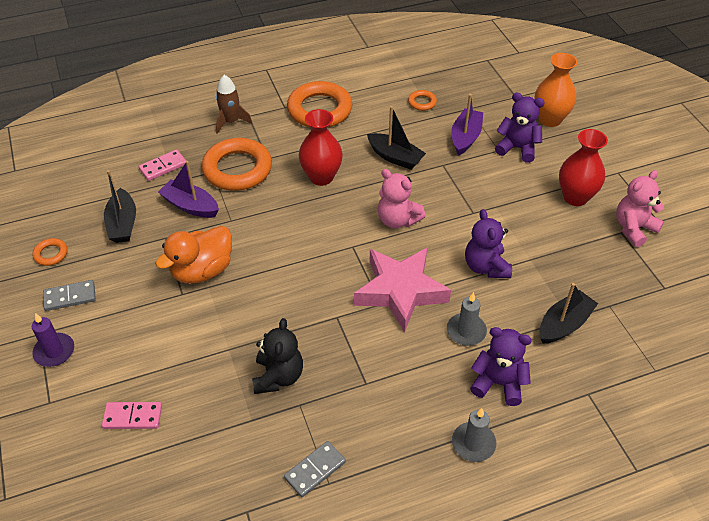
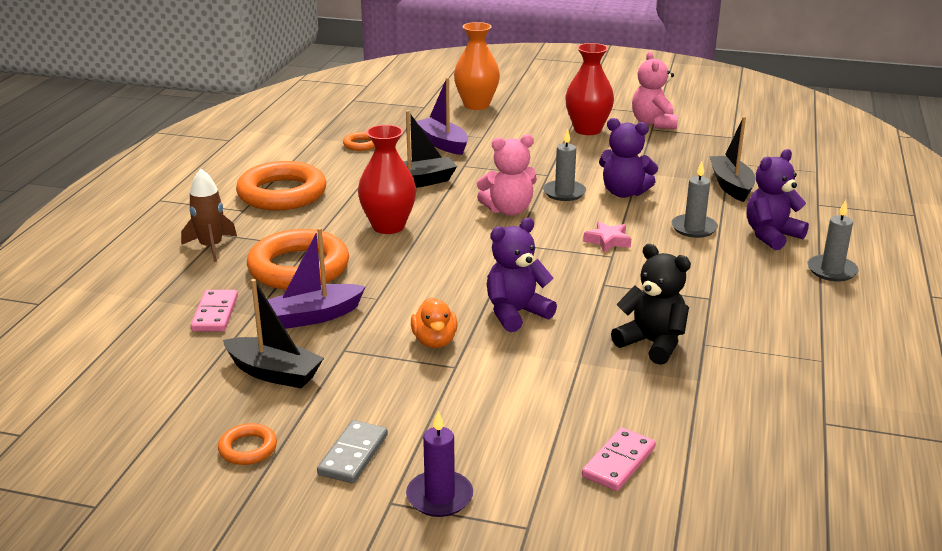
camera: 55 degrees left, 20 degrees down
(202, 270) = (434, 341): orange duck -> orange duck, size x0.60
(315, 470) = (800, 362): grey domino -> none
(400, 291) = (608, 241): pink star -> pink star, size x0.41
(452, 235) = (564, 193): none -> grey candle
(517, 148) = (492, 129): purple teddy bear -> purple teddy bear (516, 313)

